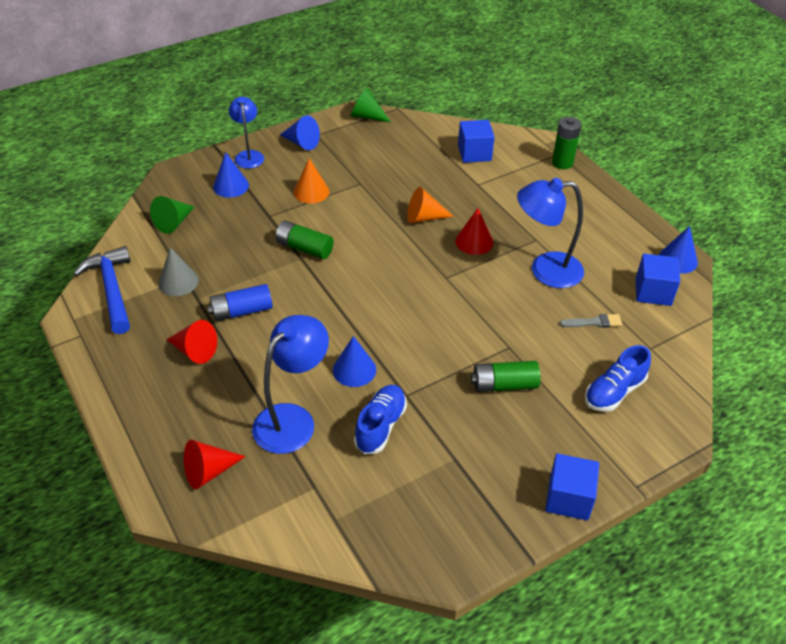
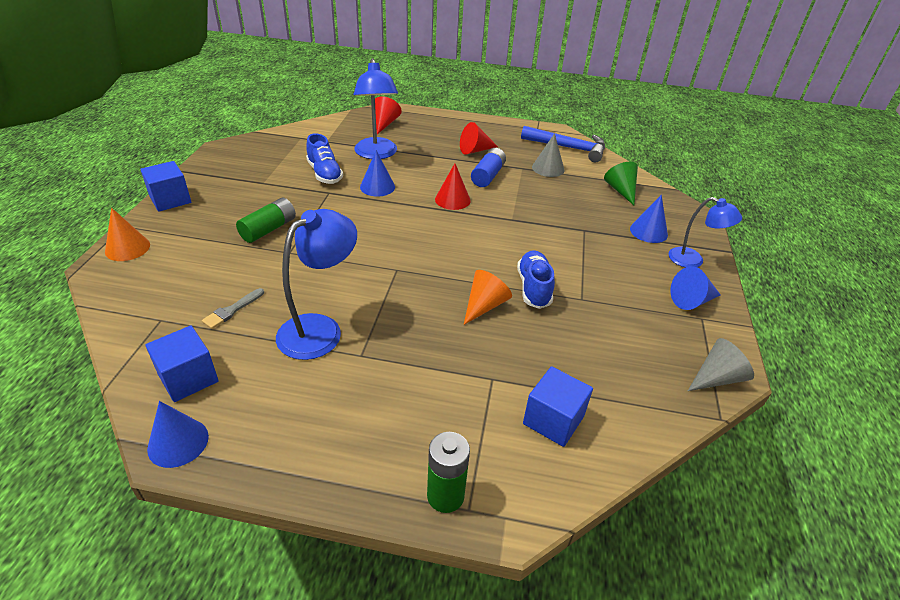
camera: 130 degrees right, 5 degrees down
(304, 248) = (522, 226): green battery -> none
(311, 192) = (597, 265): orange cone -> orange cone (127, 248)
(366, 116) = (717, 378): green cone -> grey cone
(474, 241) = (414, 313): red cone -> red cone (452, 199)
(614, 392) = (175, 269): blue shoe -> blue shoe (534, 288)

